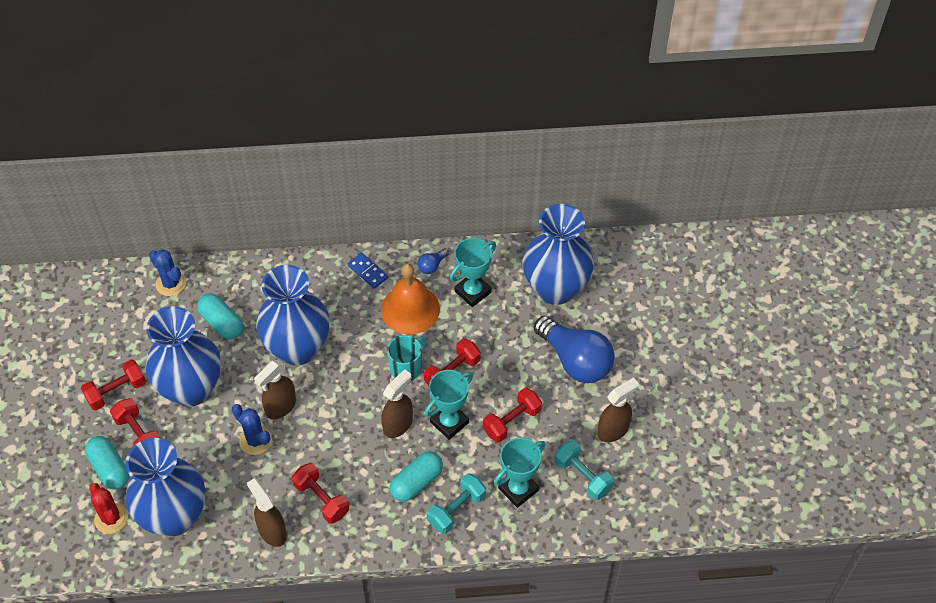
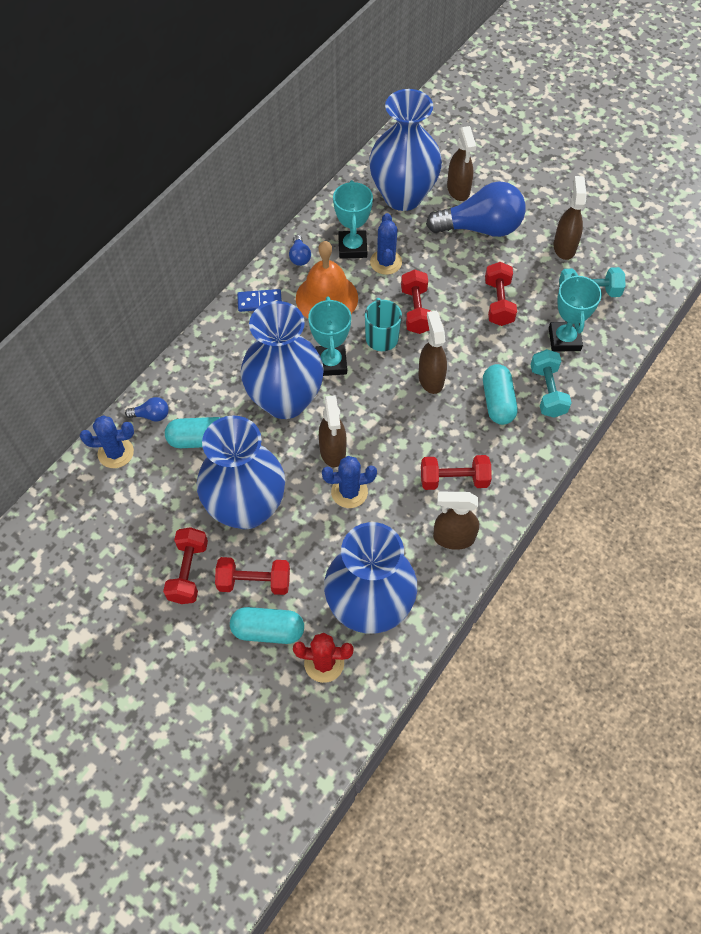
camera: 50 degrees left, 5 degrees up
(216, 281) = (151, 415): none -> blue light bulb
(449, 422) = (461, 343): turquoise trophy -> turquoise trophy (331, 363)
(479, 322) = (386, 262): none -> blue cactus
(599, 320) = (458, 190): none -> brown spray bottle

